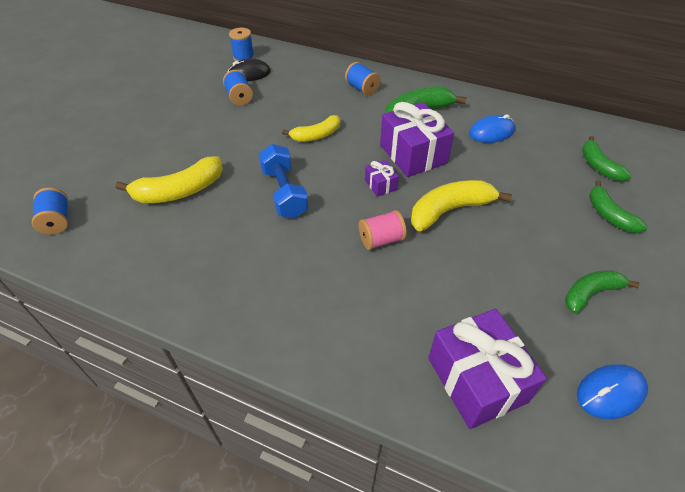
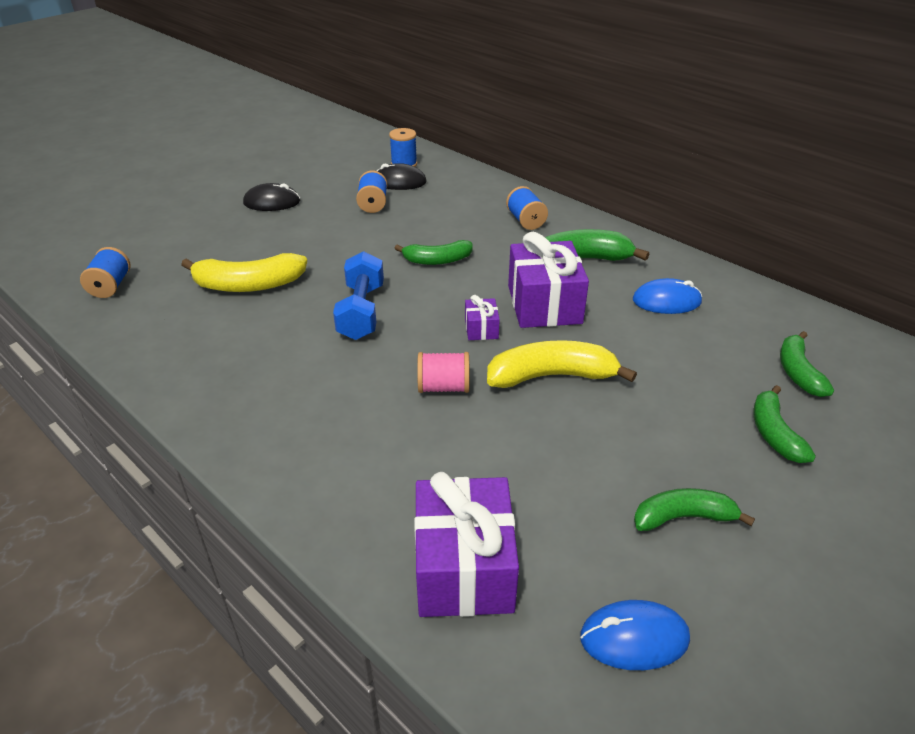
camera: 20 degrees right, 10 degrees down
(155, 112) = (272, 202): none -> black mouse
(316, 135) = (437, 260): yellow banana -> green banana

